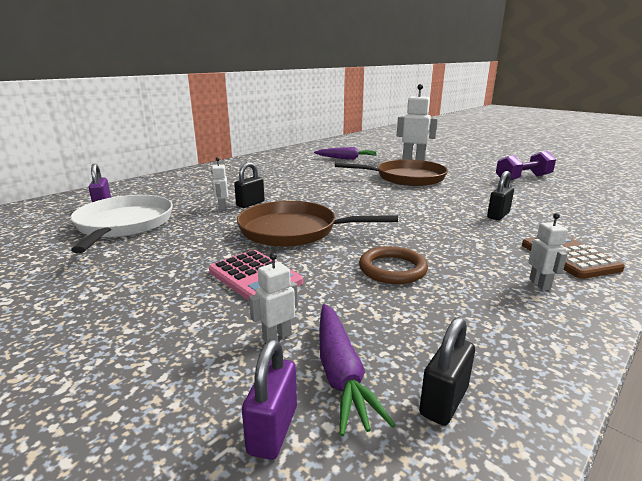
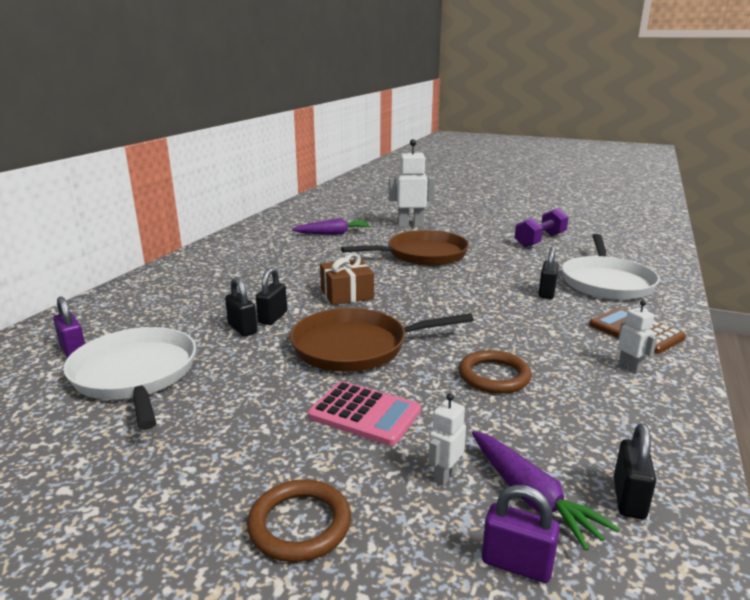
camera: 20 degrees left, 0 degrees up
(126, 345) = (300, 524): none -> brown ring
(222, 208) = (242, 329): white robot -> black padlock
(273, 429) = (516, 564): purple padlock -> purple padlock turned 60 degrees counterclockwise
(320, 196) = (347, 294): none -> brown gift
(567, 214) = (606, 282): none -> white pan

